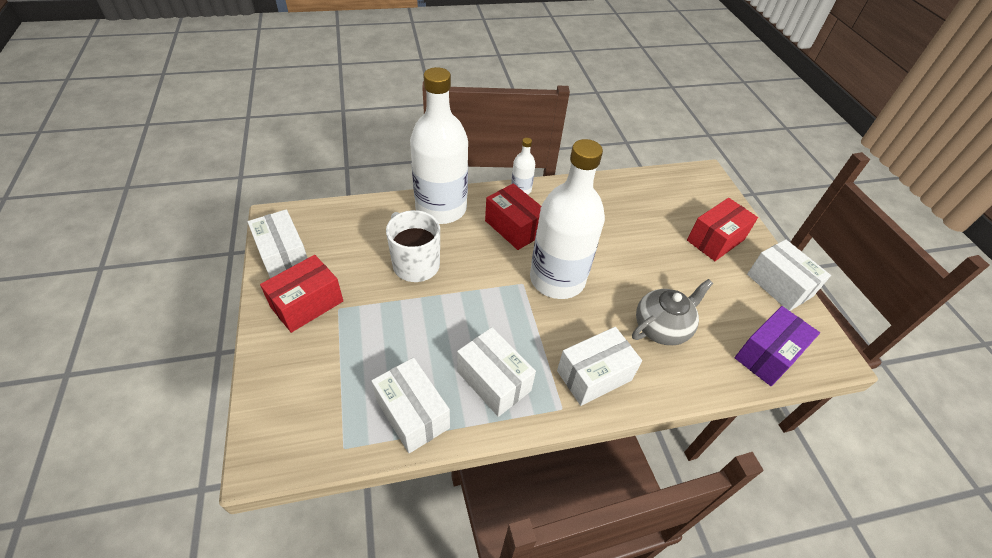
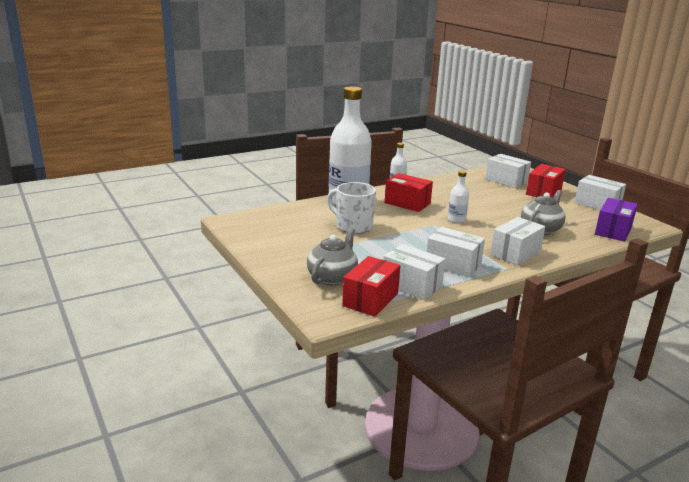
camera: 15 degrees left, 25 degrees down
(284, 257) = (252, 235): white box -> white box (506, 181)
(307, 304) = (291, 252): red box -> red box (370, 299)
(324, 371) = (332, 277): none -> grey teapot
(557, 279) = (456, 220): white bottle -> white bottle, size x0.43

